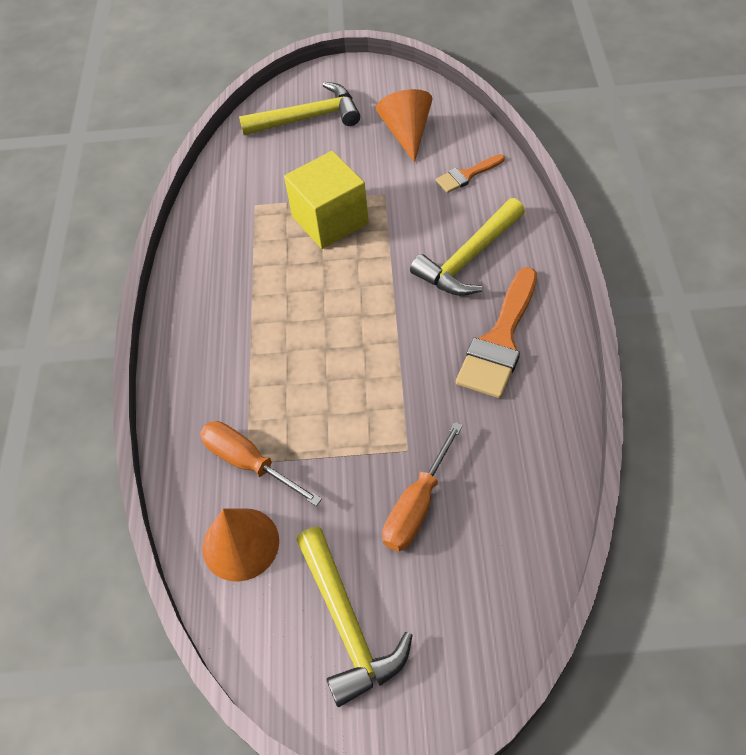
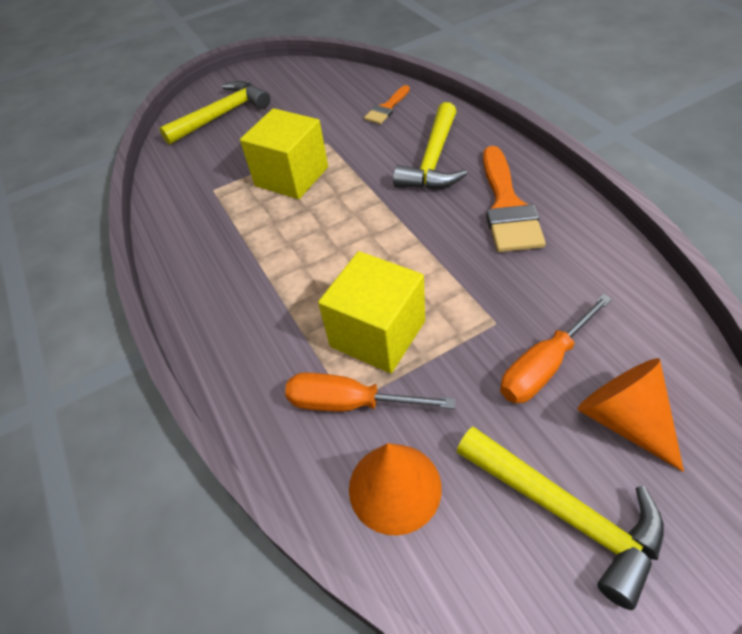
camera: 25 degrees left, 5 degrees down
(306, 414) = (377, 334): none -> yellow cube
(407, 133) = (316, 98): orange cone -> orange cone (624, 419)
(416, 506) = (543, 367): orange screwdriver -> orange screwdriver turned 45 degrees clockwise

